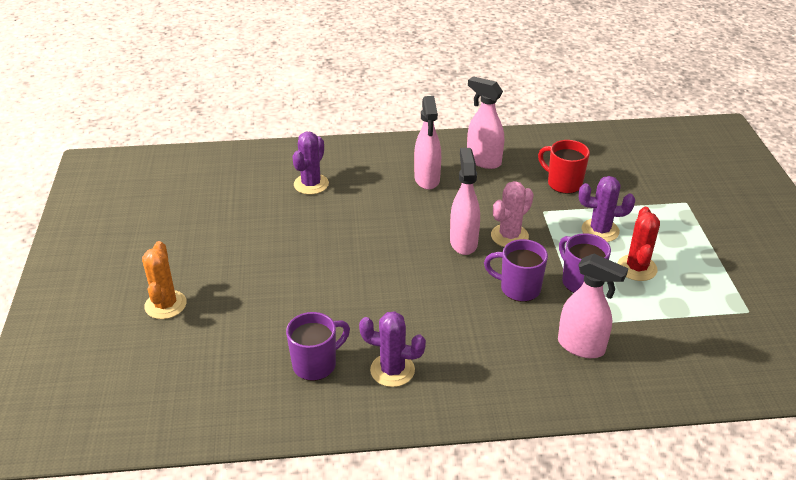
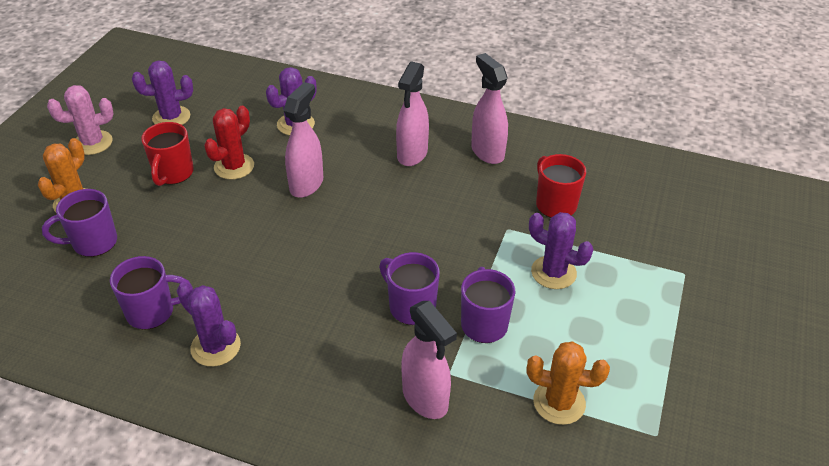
camera: 25 degrees right, 5 degrees up
(193, 210) = (171, 117): none -> purple cactus
(213, 330) = (93, 243): none -> purple mug
(236, 254) = (173, 174): none -> red mug
(463, 242) = (394, 235): pink spray bottle -> pink spray bottle (307, 184)
(509, 236) = (448, 245): pink cactus -> pink cactus (92, 143)
(637, 268) = (561, 331): red cactus -> red cactus (234, 167)
(672, 314) = (559, 402): none -> orange cactus

